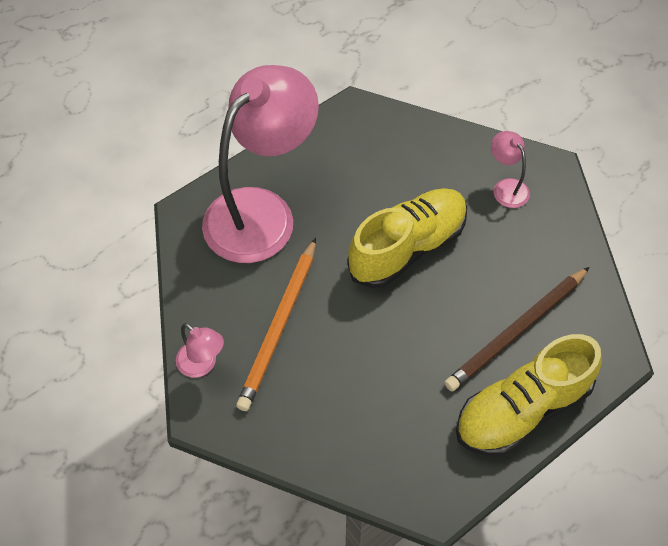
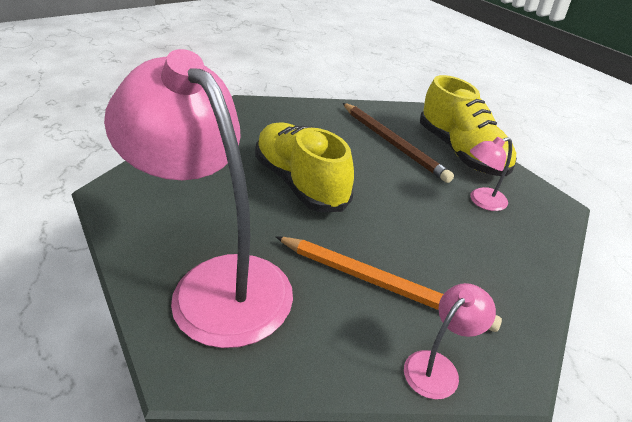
camera: 85 degrees left, 20 degrees down
(506, 187) = (254, 125): pink lamp -> pink lamp (481, 201)

